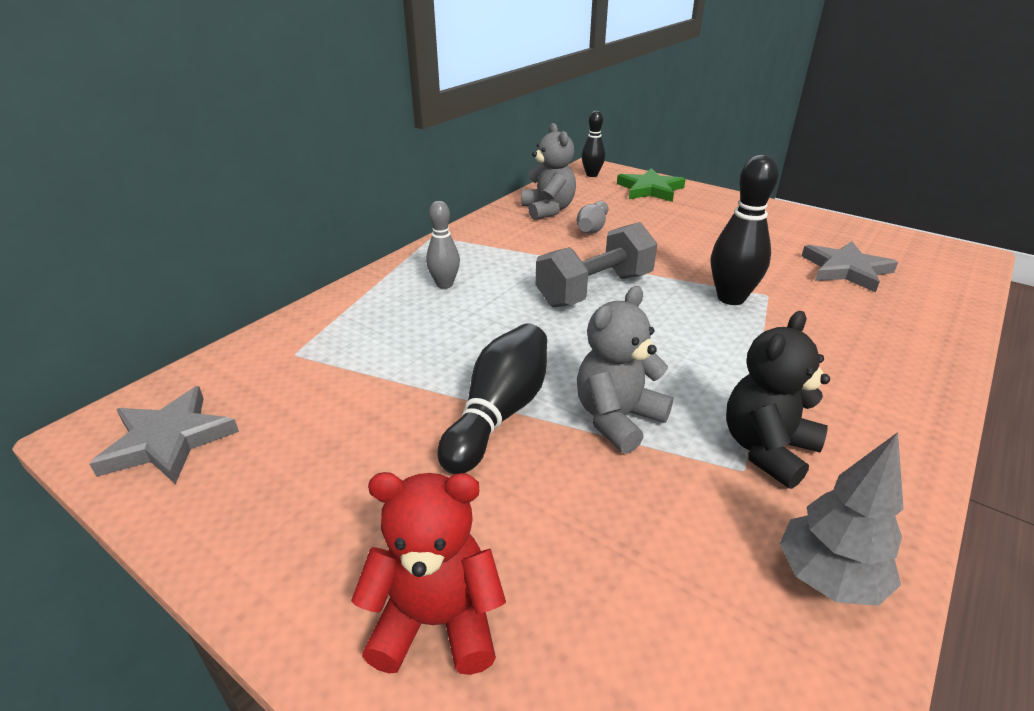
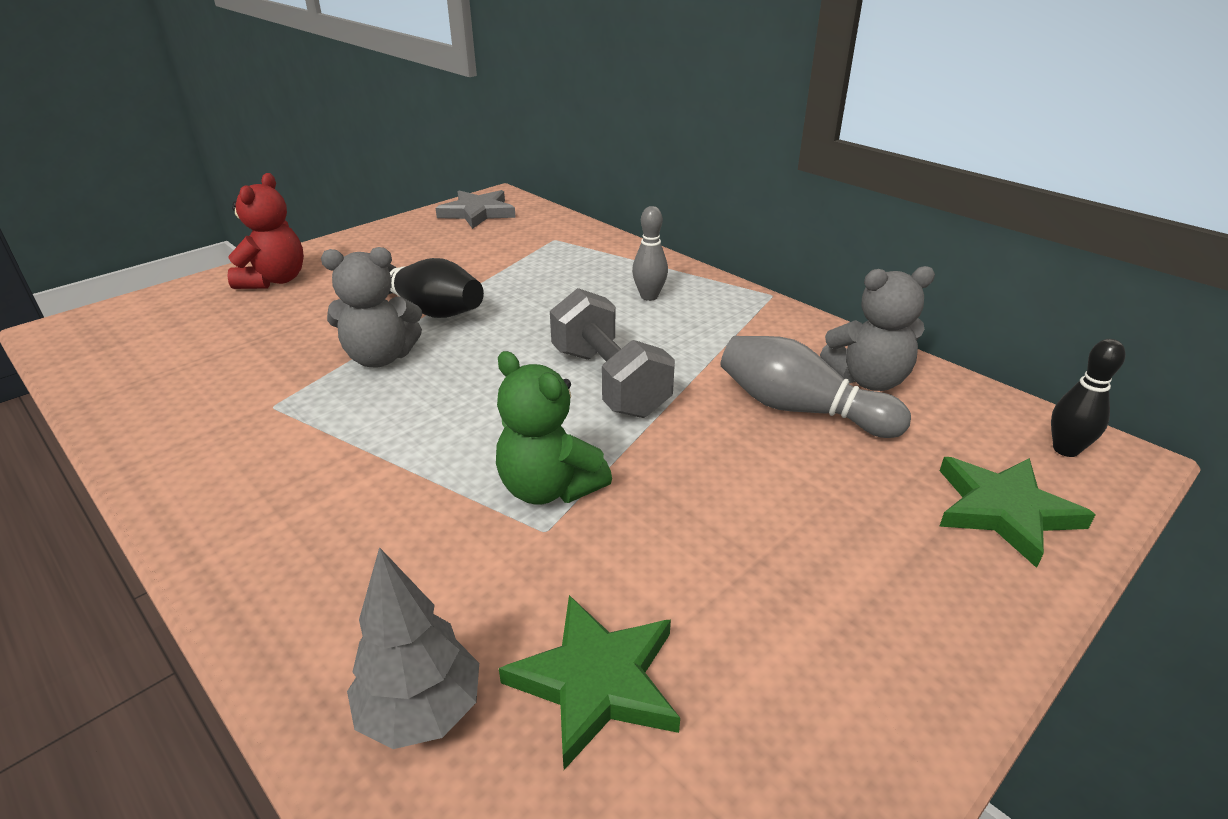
camera: 100 degrees right, 0 degrees up
(592, 228) = (800, 409): grey bowling pin -> grey bowling pin, size x1.59
(617, 419) = (380, 357): grey teddy bear -> grey teddy bear turned 120 degrees clockwise
(731, 298) = (549, 488): black bowling pin -> green teddy bear
(767, 449) = (280, 425): black teddy bear -> none
(828, 579) = (150, 411): grey tree -> grey tree (421, 712)
(846, 270) = (597, 681): grey star -> green star

